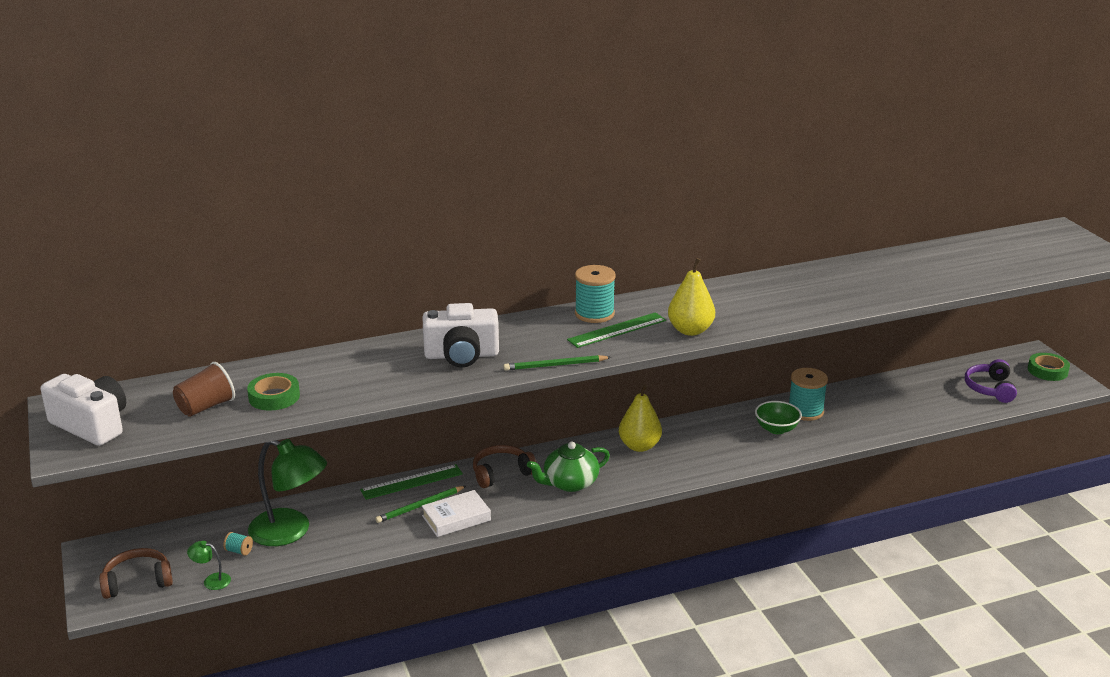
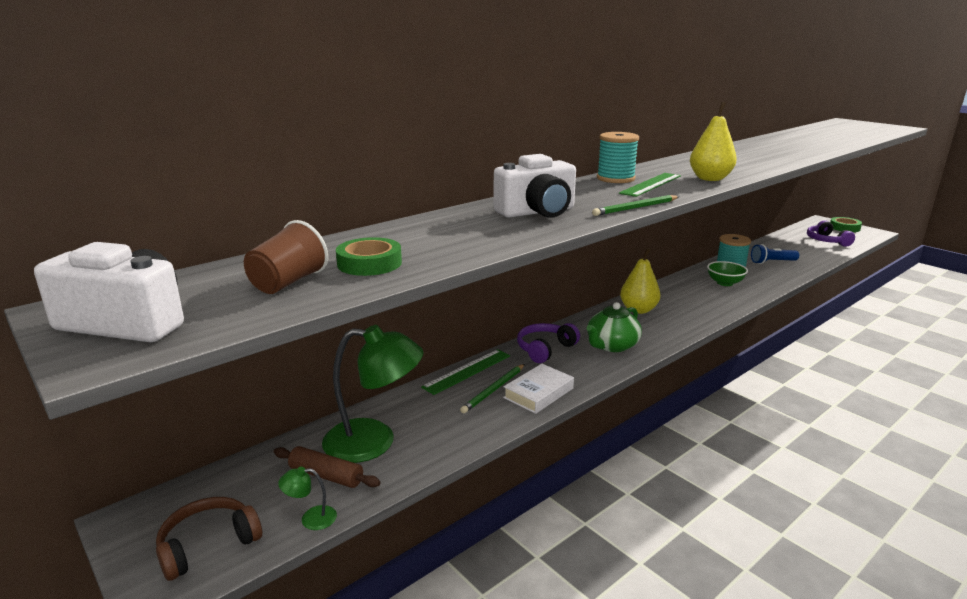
camera: 20 degrees left, 5 degrees down
(239, 551) = (326, 476): turquoise spool -> brown rolling pin
(501, 473) = (545, 349): brown headphones -> purple headphones
(872, 409) = (772, 262): none -> blue flashlight

